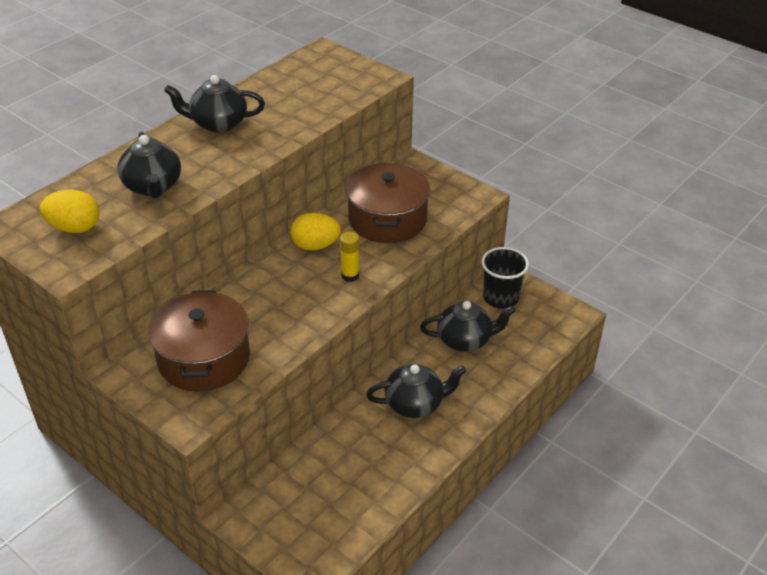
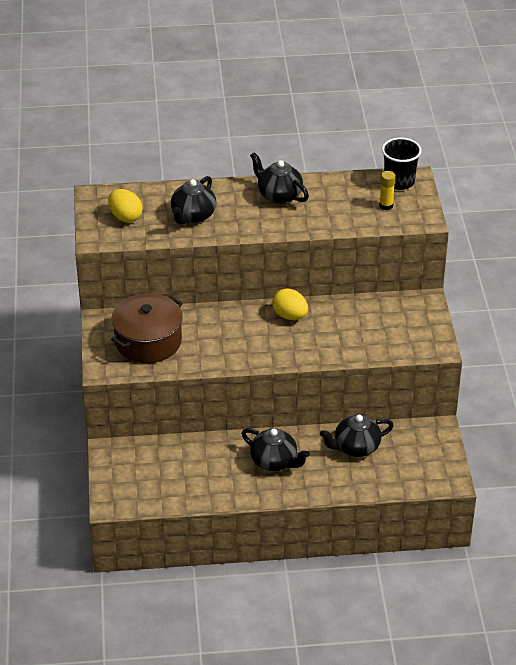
camera: 45 degrees right, 0 degrees up
(350, 276) = (285, 347): yellow glue stick -> yellow glue stick (386, 206)
(387, 219) = (356, 327): brown pot -> none
(465, 340) = (356, 447): black teapot -> black teapot turned 120 degrees clockwise
(500, 297) = (417, 438): black cup -> black cup (399, 182)

